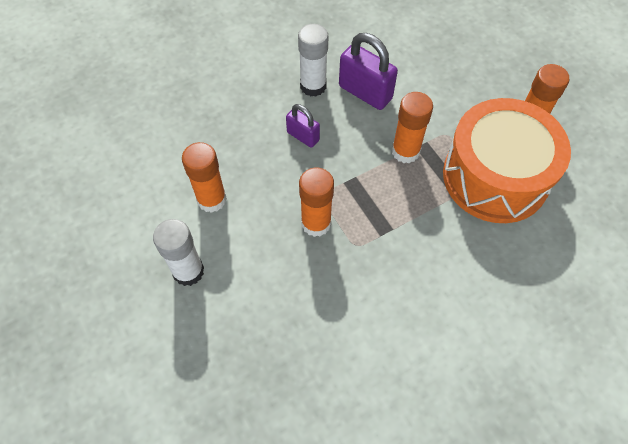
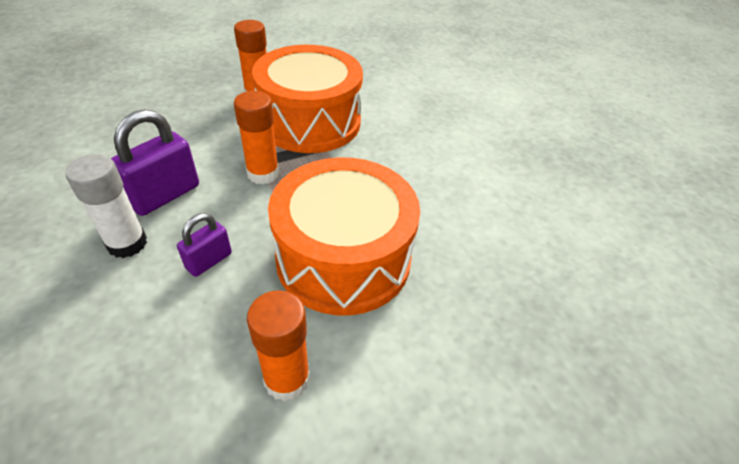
camera: 90 degrees left, 15 degrees down
(188, 271) = (406, 413): white glue stick -> none
(316, 223) = (343, 258): orange glue stick -> orange drum

